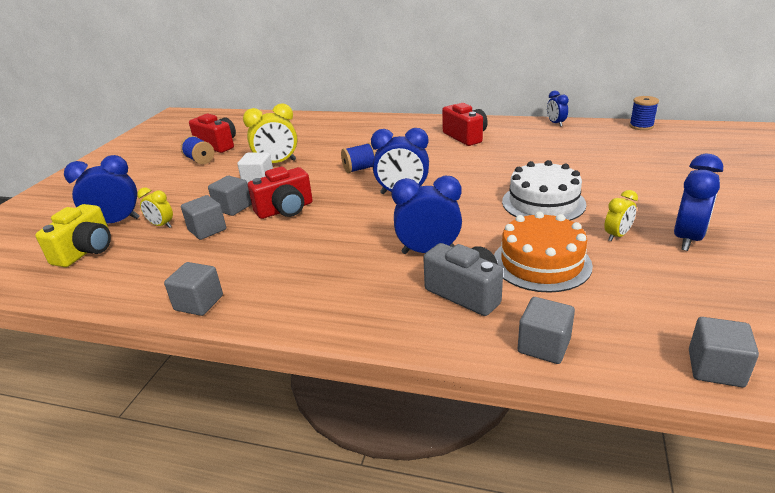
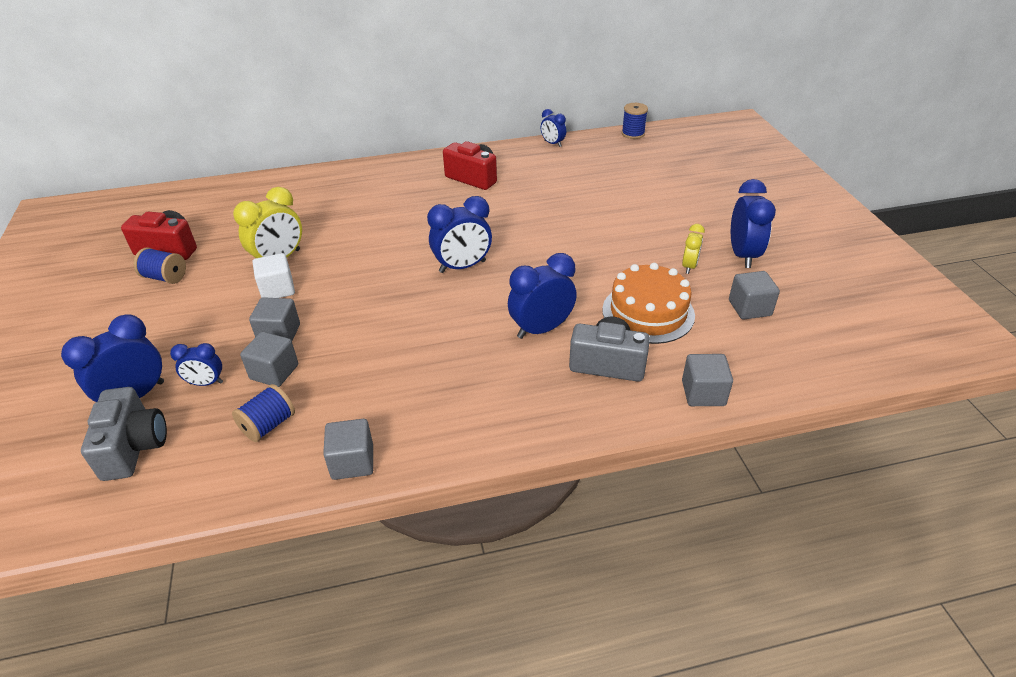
camera: 30 degrees left, 10 degrees up
(86, 251) = (134, 447): yellow camera -> grey camera
(161, 225) = (206, 383): yellow clock -> blue clock
(285, 210) = (348, 320): red camera -> none
(360, 169) = (389, 245): blue spool -> blue spool (268, 425)
(543, 203) = (606, 245): white cake -> none
(715, 368) = (826, 370): grey cube -> grey cube (749, 308)

